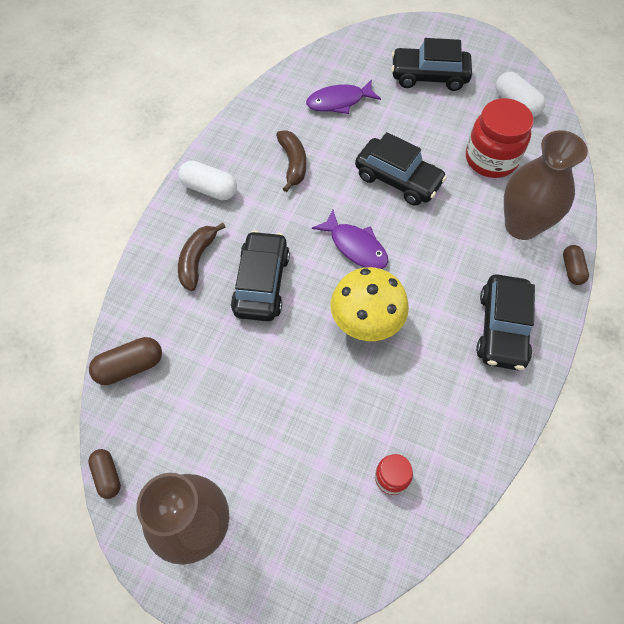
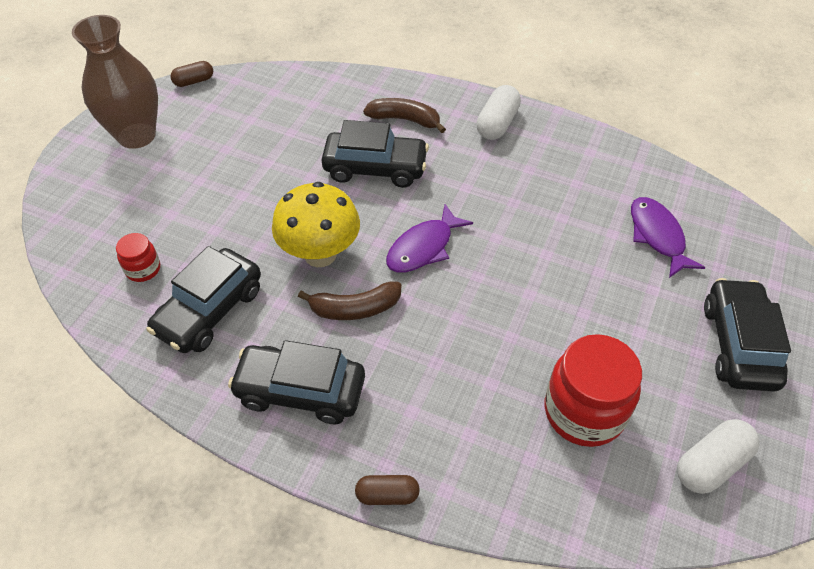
camera: 90 degrees right, 10 degrees down
(130, 366) = (291, 85): brown capsule -> none
(293, 163) = (543, 191): brown banana -> brown banana (355, 308)
(398, 179) = (531, 294): black car -> black car (209, 310)
(521, 225) = (463, 437): brown vase -> none

